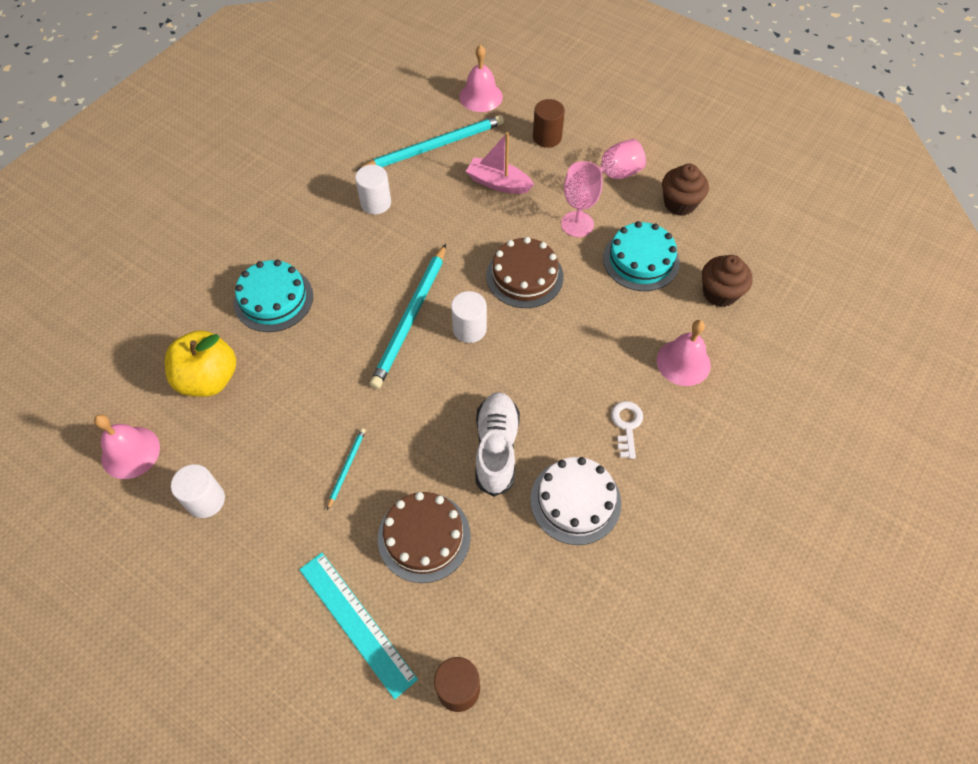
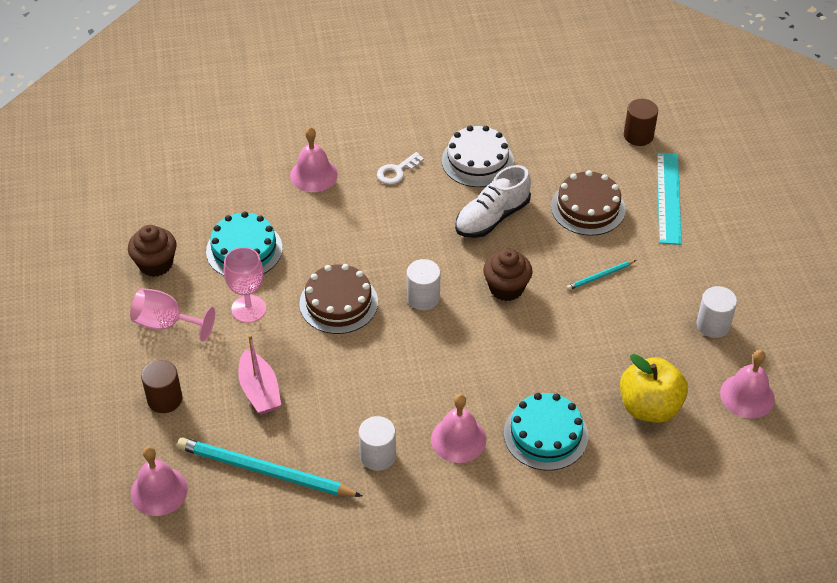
camera: 135 degrees left, 10 degrees down
(333, 251) = (458, 439): none -> pink bell
(410, 318) = (456, 337): turquoise pencil -> none
(719, 293) = (228, 191): brown cupcake -> brown cupcake (506, 288)

